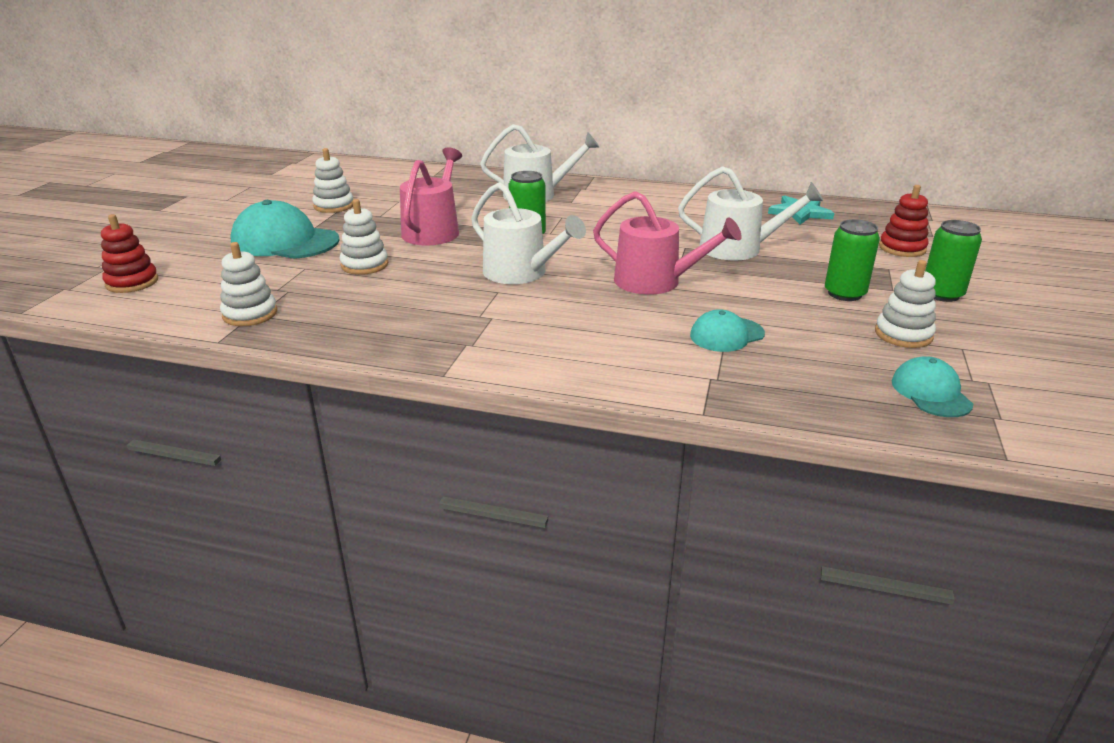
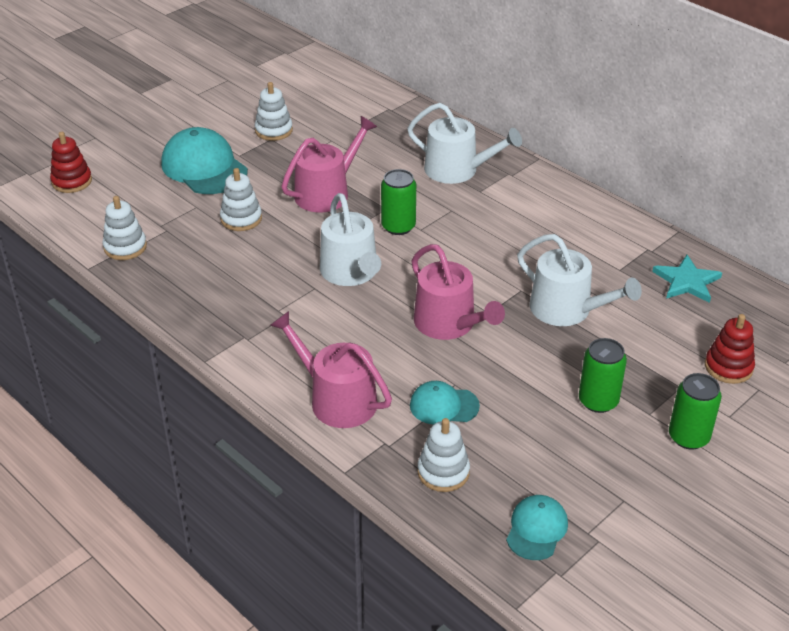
camera: 30 degrees right, 10 degrees up
(622, 361) = (337, 399): none -> pink watering can
(903, 334) = (591, 465): white stacking toy -> white stacking toy (443, 472)

